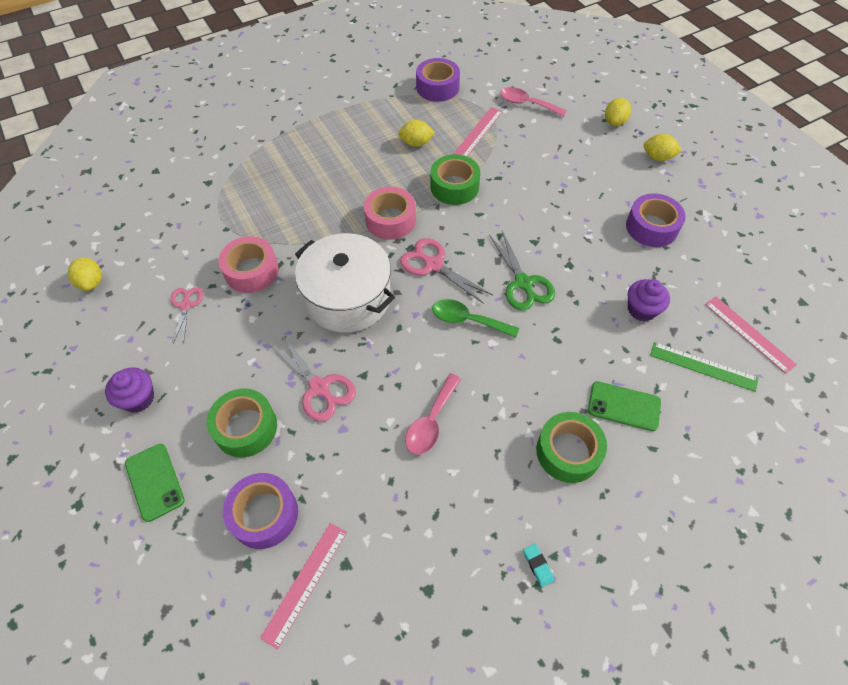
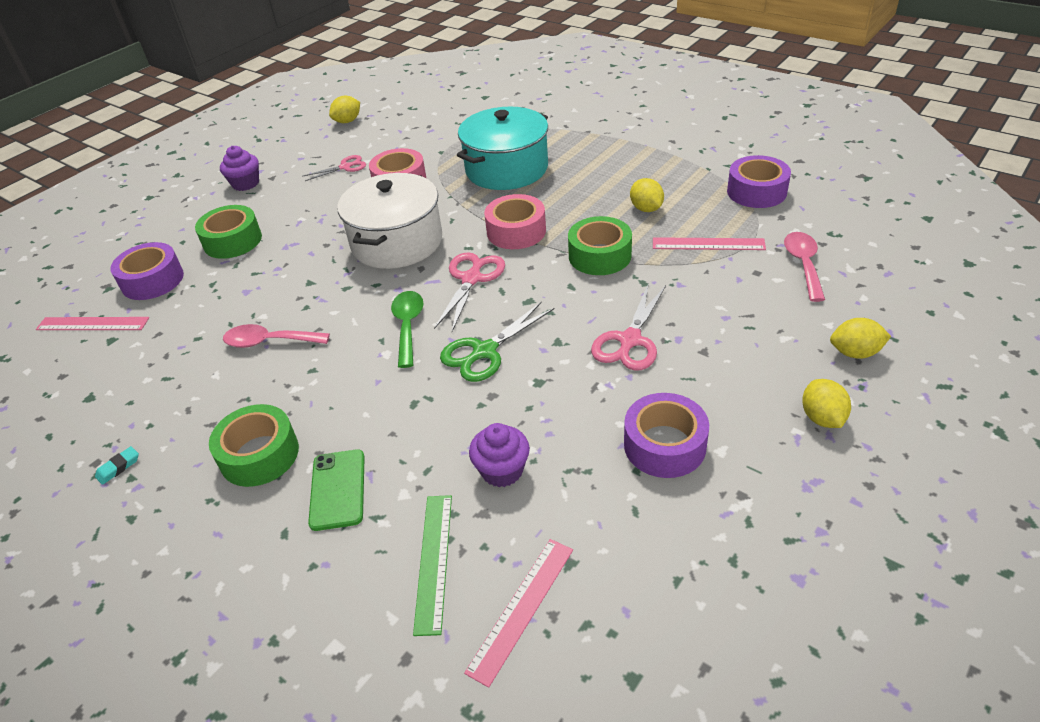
camera: 70 degrees right, 15 degrees down
(155, 482) = (173, 220): green phone -> none
(295, 196) = (506, 169): none -> turquoise pot
(319, 388) = (286, 263): pink scissors -> pink scissors (630, 341)

